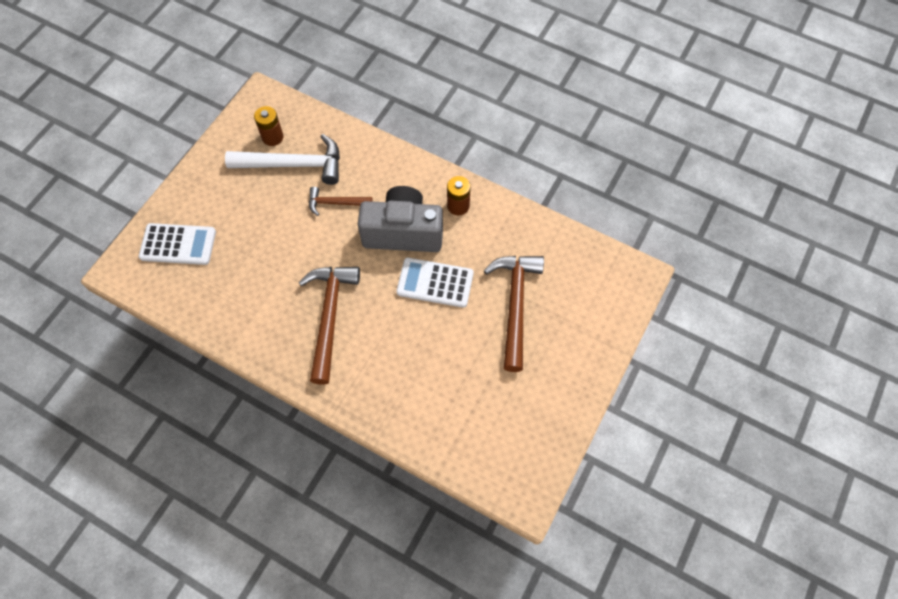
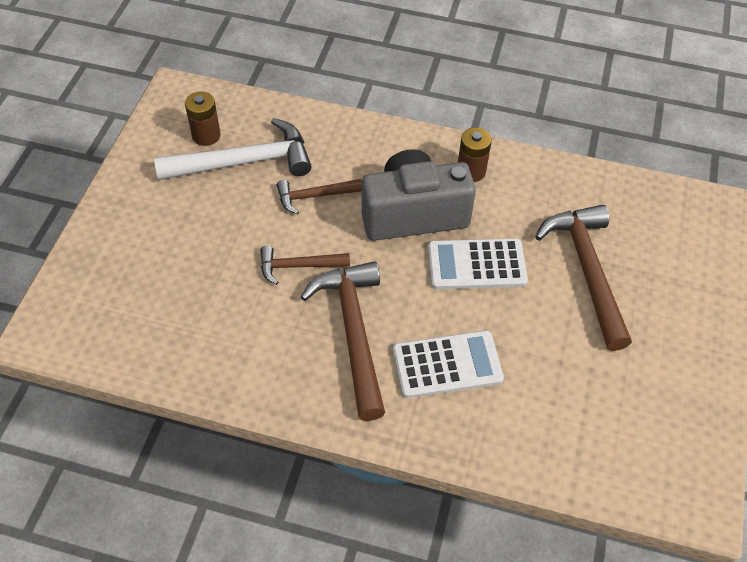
camera: 15 degrees left, 10 degrees down
(178, 244) = (117, 284): white calculator -> white calculator (447, 364)
(307, 257) = (299, 266): none -> brown hammer

